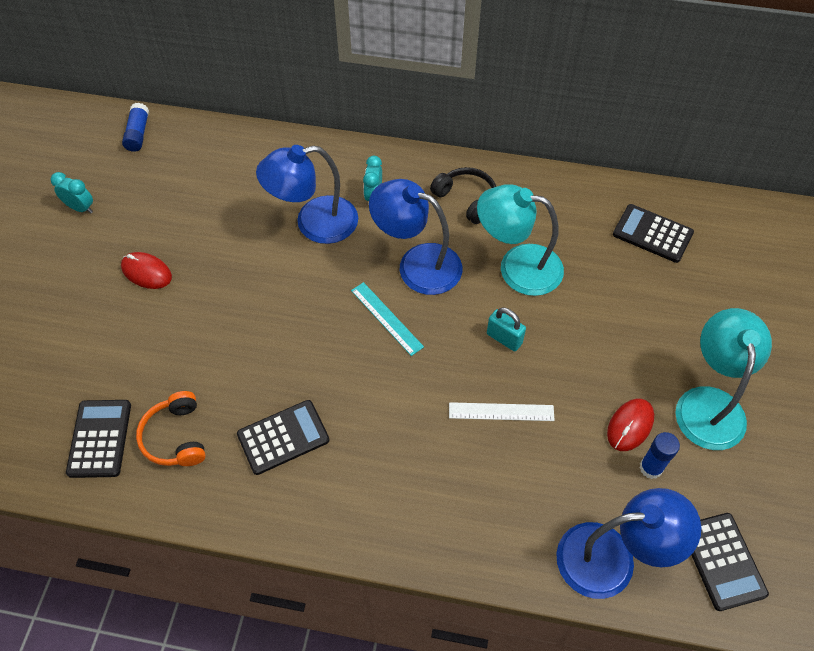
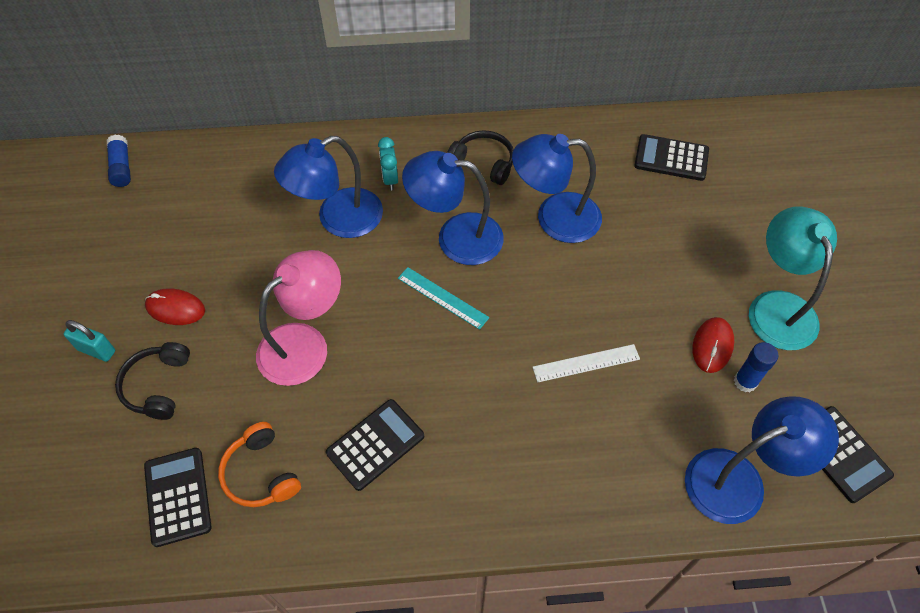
camera: 15 degrees left, 0 degrees up
(80, 208) = (81, 257): turquoise clock -> none
(112, 337) = (158, 386): none -> black headphones
(249, 331) = (305, 344): none -> pink lamp
(504, 338) = (565, 290): turquoise padlock -> turquoise padlock (96, 350)
(517, 267) = (554, 218): turquoise lamp -> blue lamp

